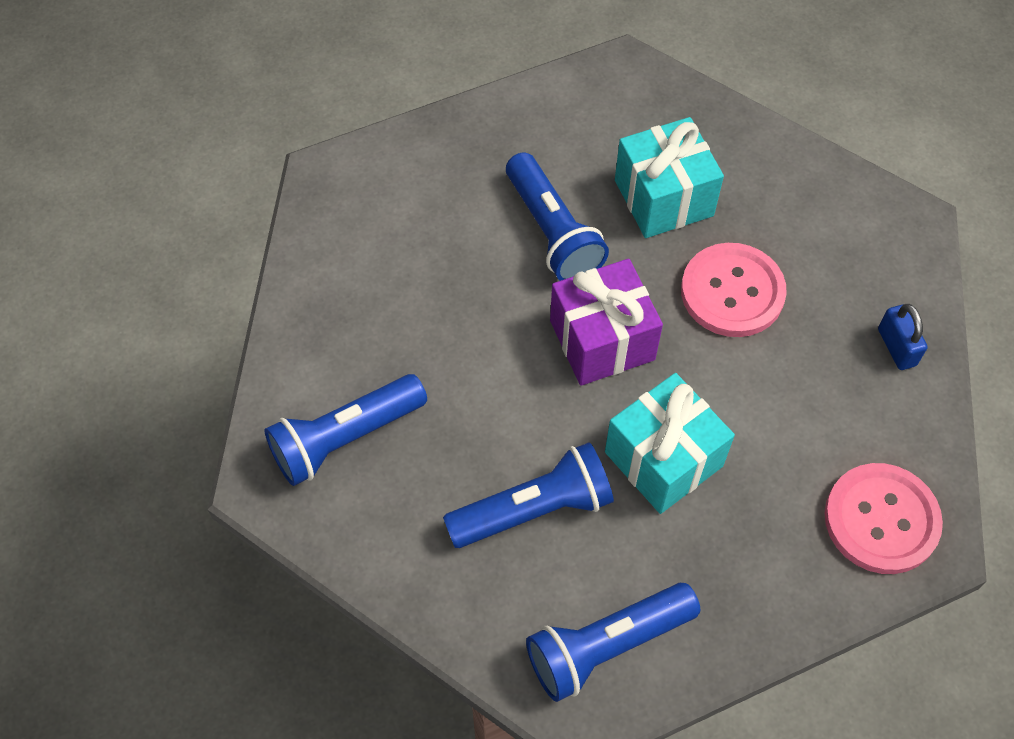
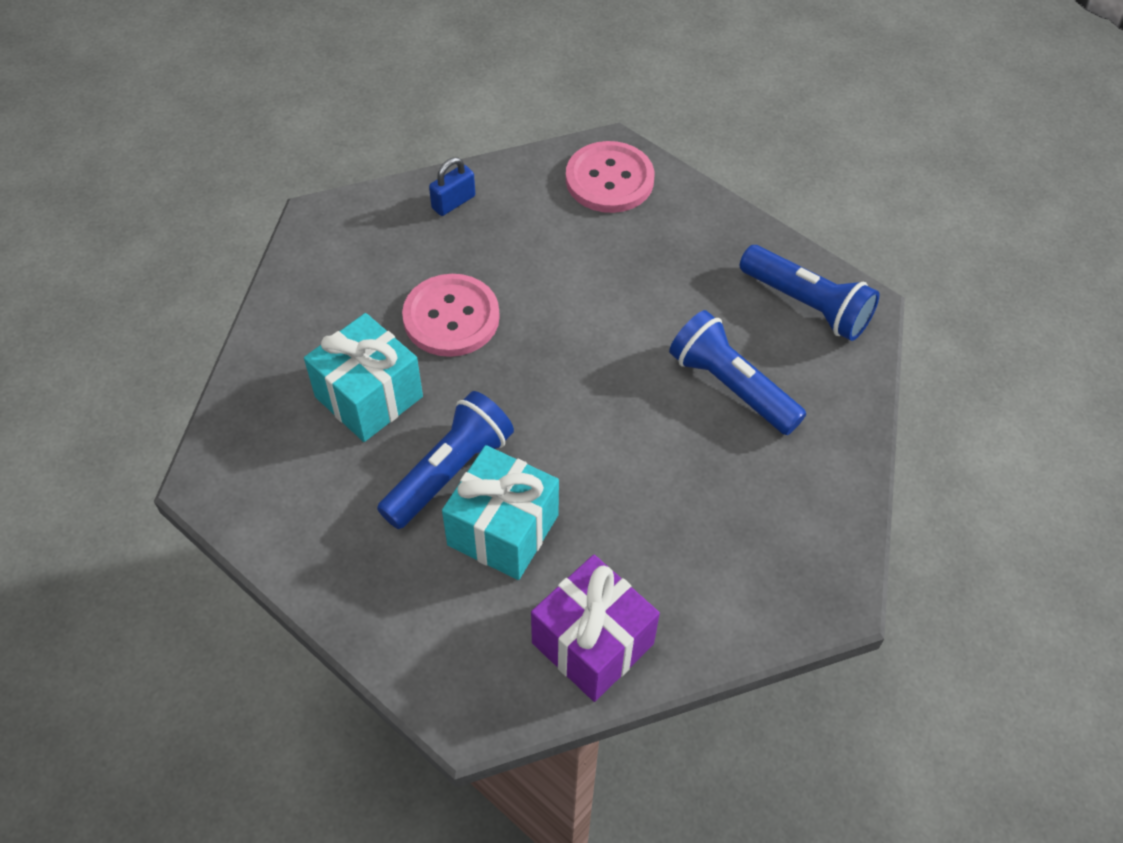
camera: 115 degrees left, 5 degrees down
(345, 438) = (753, 552): blue flashlight -> none
(602, 340) = (548, 393): purple gift -> purple gift (592, 643)
(663, 459) = (636, 317): turquoise gift -> turquoise gift (503, 530)

